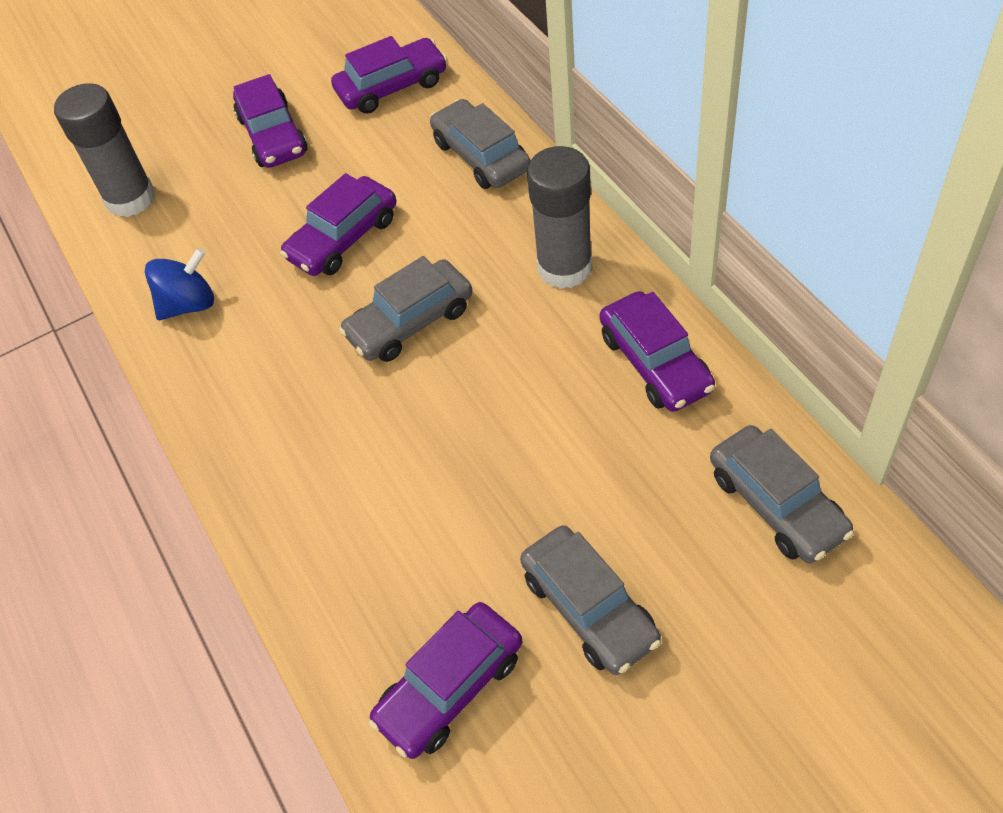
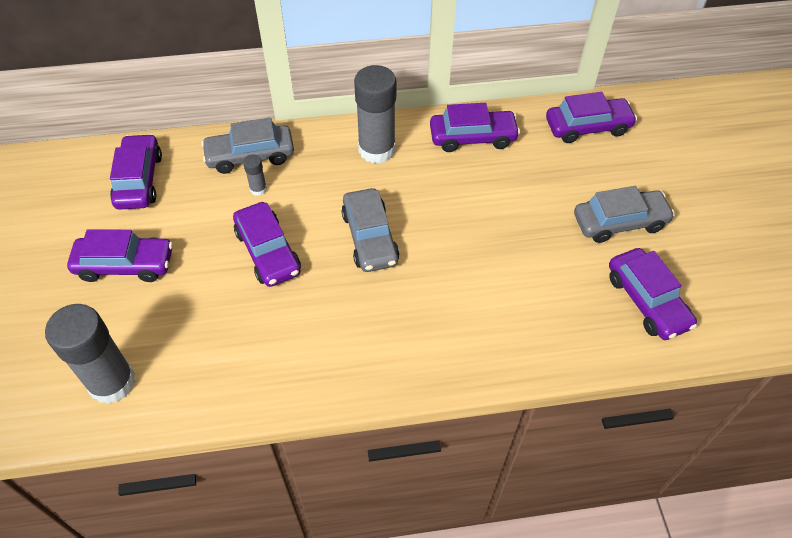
camera: 75 degrees left, 0 degrees up
(189, 304) = (263, 366): blue spinning top -> none
(432, 187) = (258, 189): none -> grey glue stick
(776, 504) = (587, 127): grey car -> purple car

